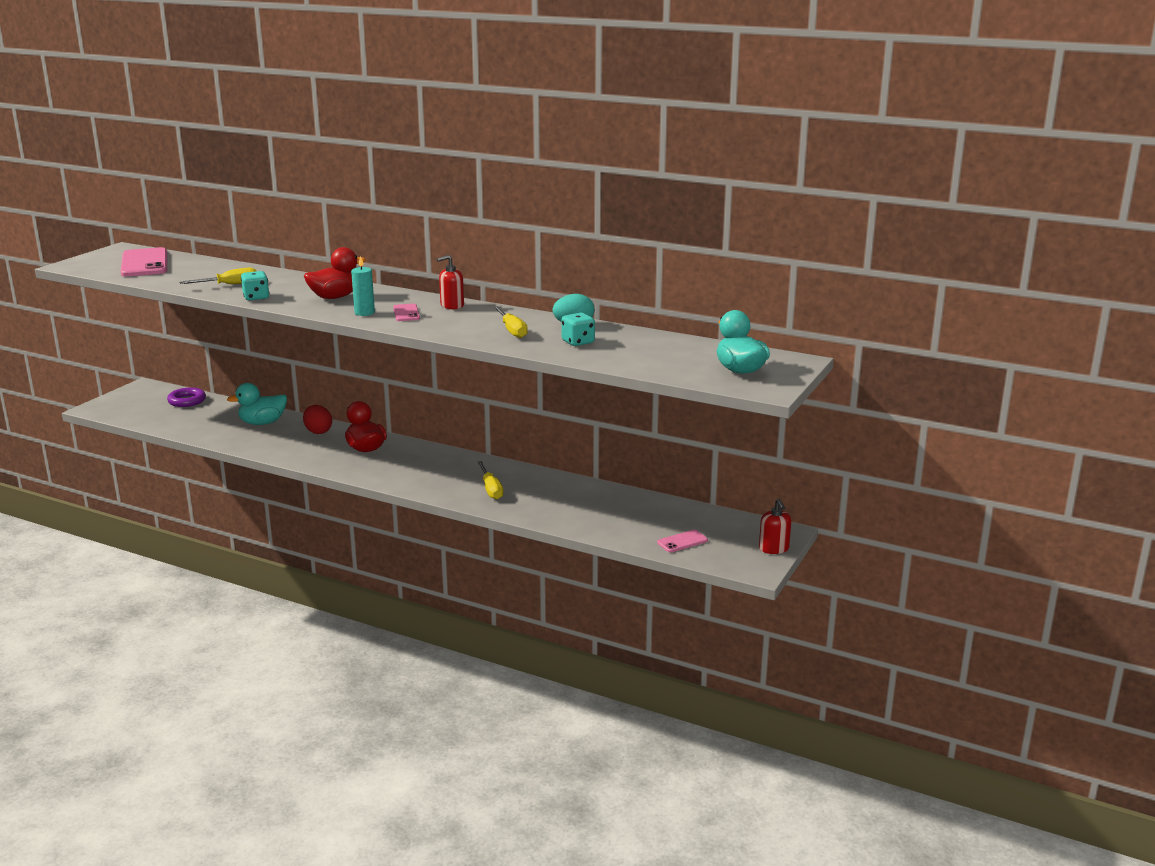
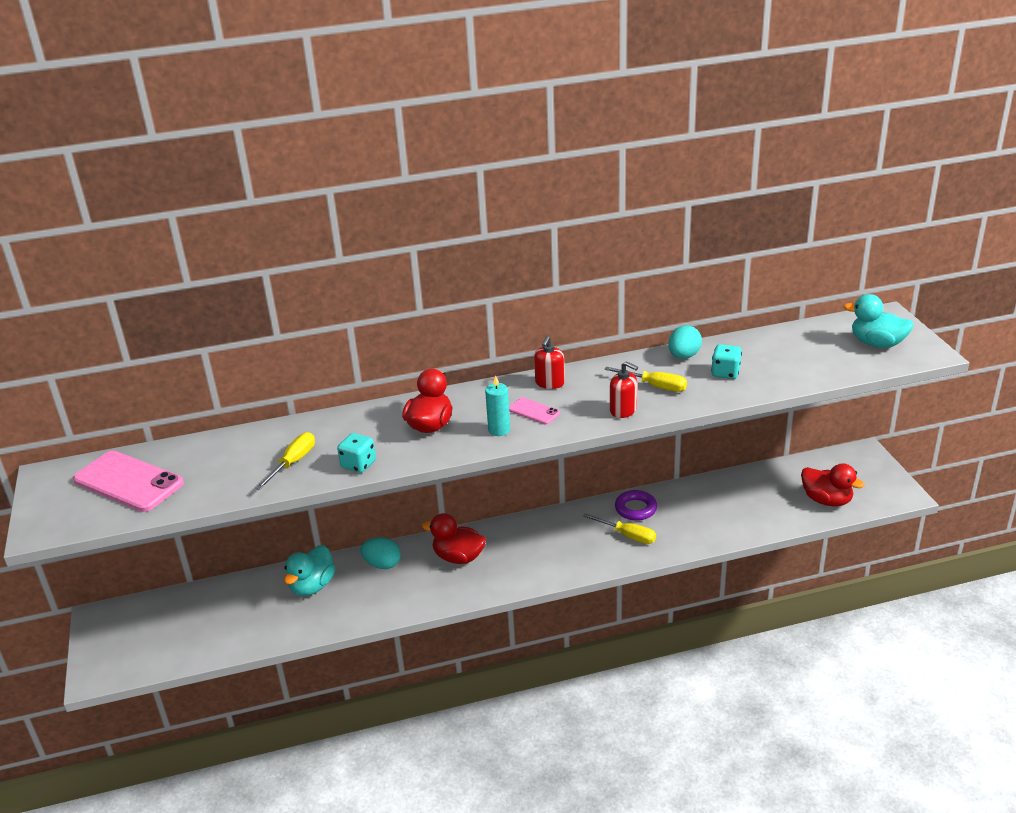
camera: 40 degrees left, 10 degrees up
(187, 401) = (184, 606): purple ring -> purple ring (635, 509)
(318, 431) = (382, 564): red egg -> turquoise egg
(682, 541) = (826, 500): pink phone -> red duck
(774, 549) = (883, 471): red soap dispenser -> red soap dispenser (623, 410)

